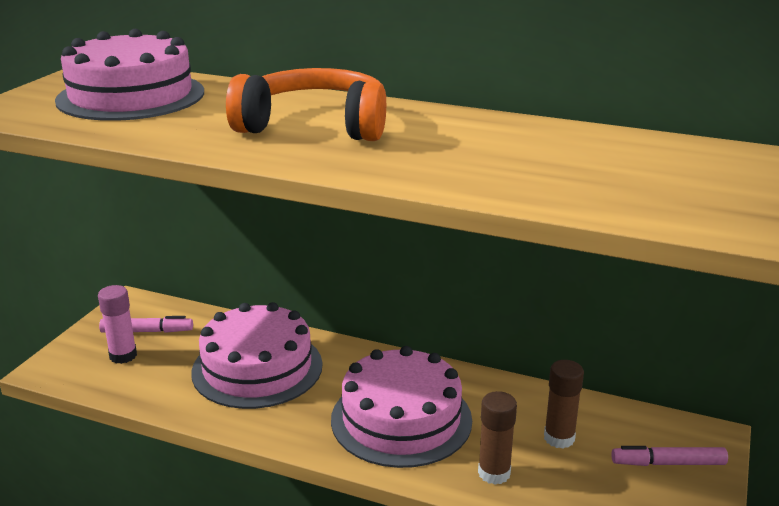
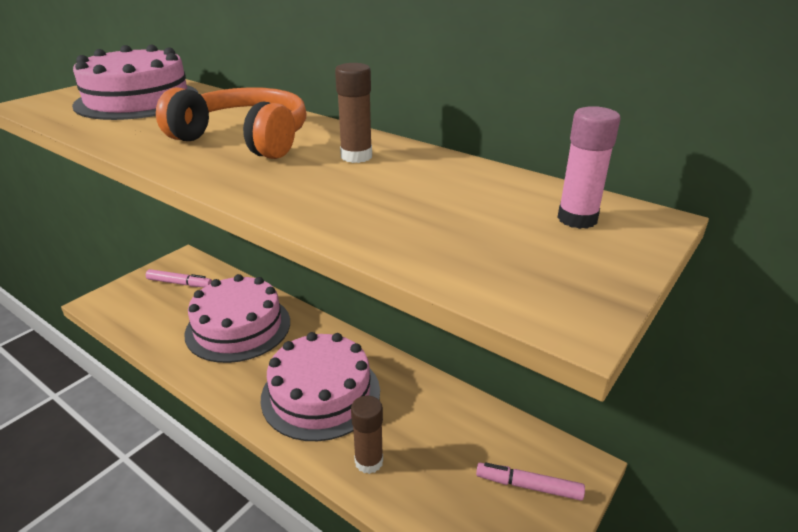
camera: 15 degrees right, 5 degrees up
(123, 356) = (152, 300): pink glue stick -> pink glue stick (577, 219)
(559, 438) = (442, 439): brown glue stick -> brown glue stick (356, 156)

